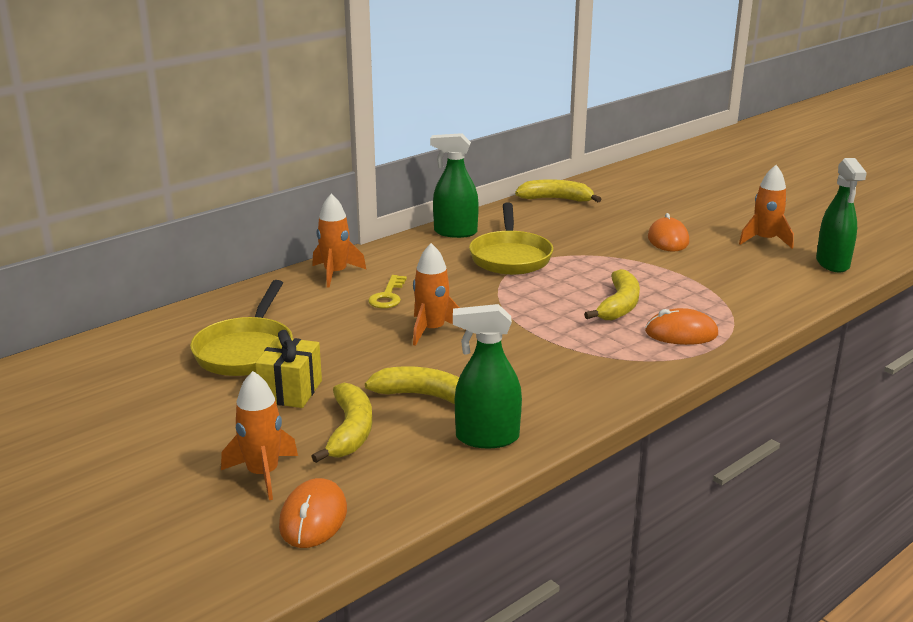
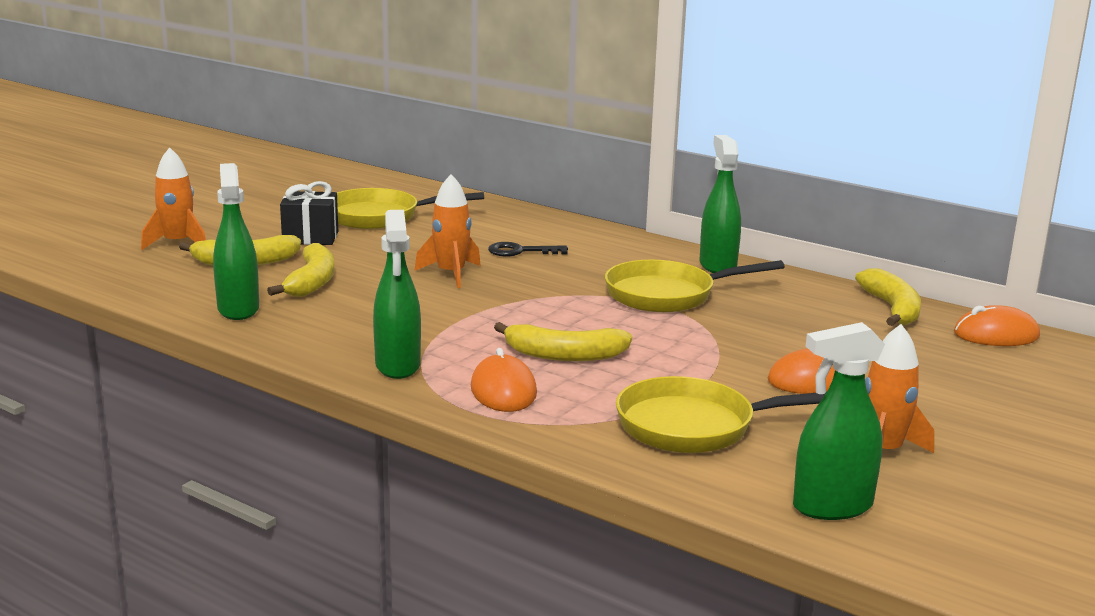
camera: 75 degrees right, 5 degrees down
(291, 391) = (310, 237): yellow gift -> black gift
(313, 518) = (114, 263): orange mouse -> orange mouse (996, 335)
(335, 273) = (561, 228): orange rocket -> none
(388, 296) = (520, 251): yellow key -> black key
(632, 368) = (398, 366): none -> green spray bottle
(735, 281) = (695, 426): none -> yellow pan

